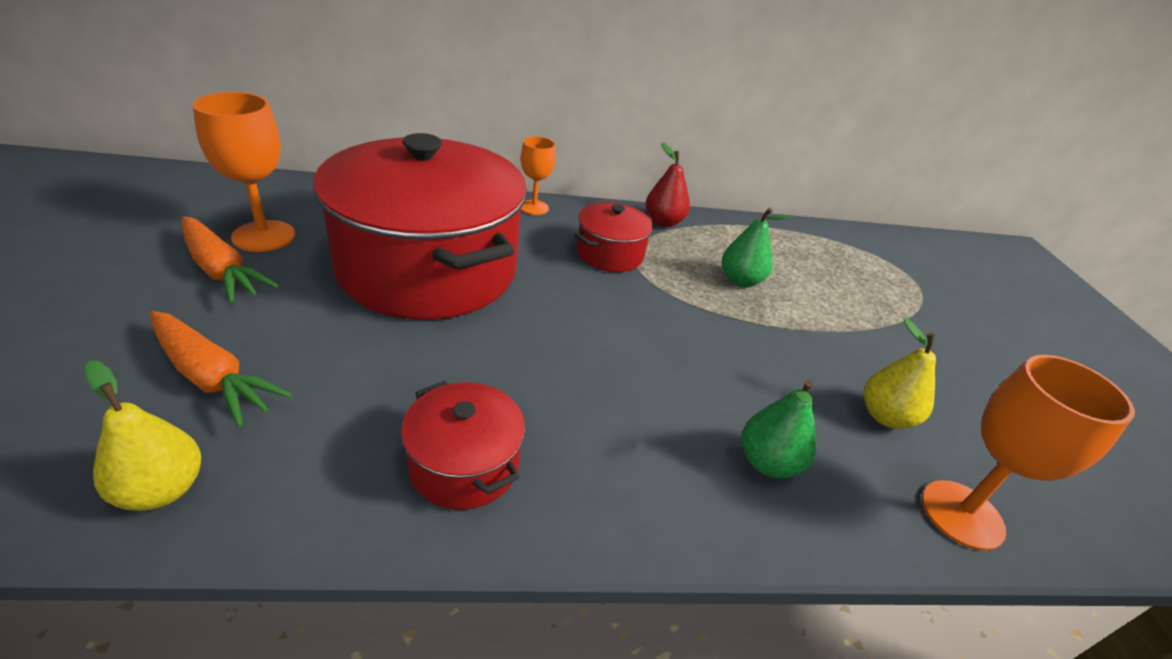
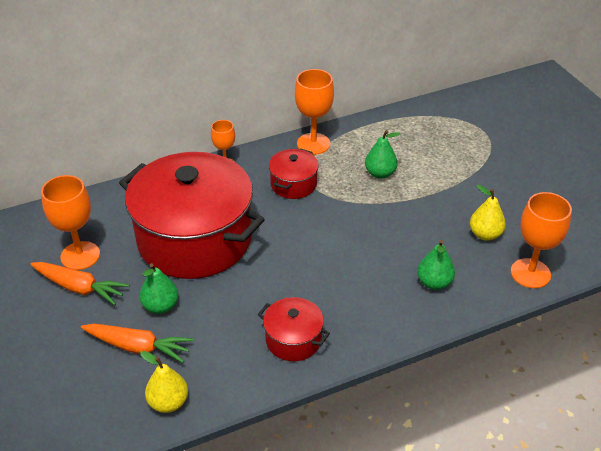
camera: 15 degrees left, 5 degrees up
(303, 333) = (161, 306): none -> green pear
(663, 222) = (313, 144): red pear -> orange goblet

